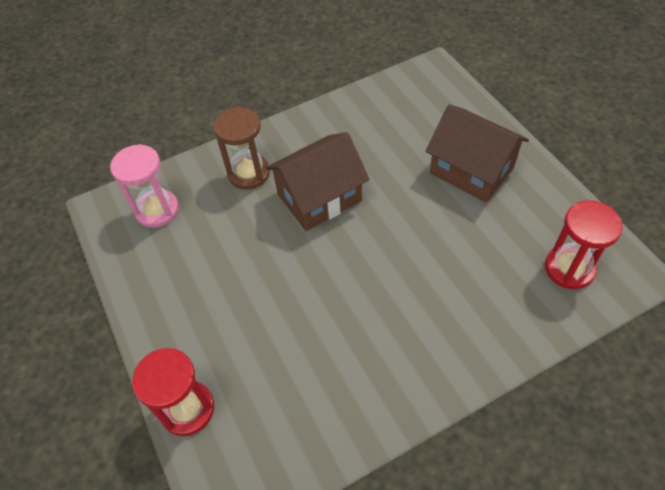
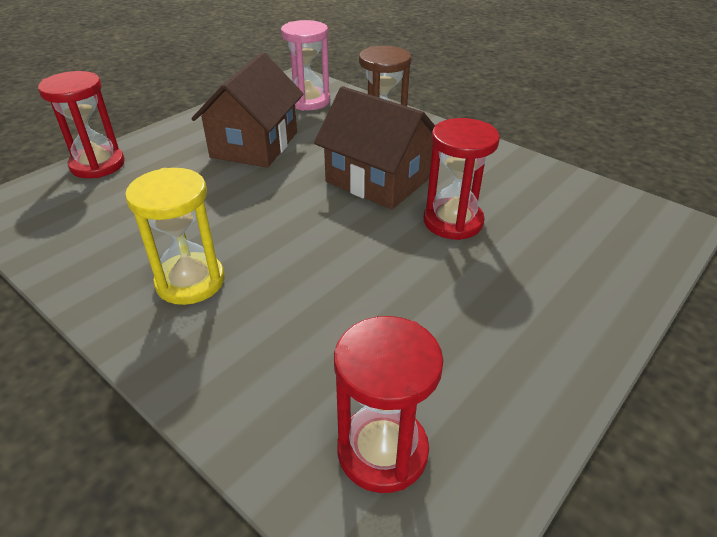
camera: 65 degrees right, 15 degrees down
(390, 171) = (453, 221): none -> red hourglass
(400, 344) = (190, 281): none -> yellow hourglass
(471, 170) = (511, 295): brown house -> brown house (255, 145)

